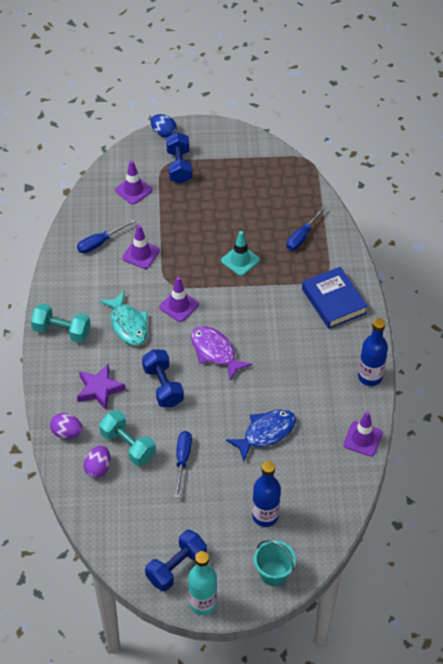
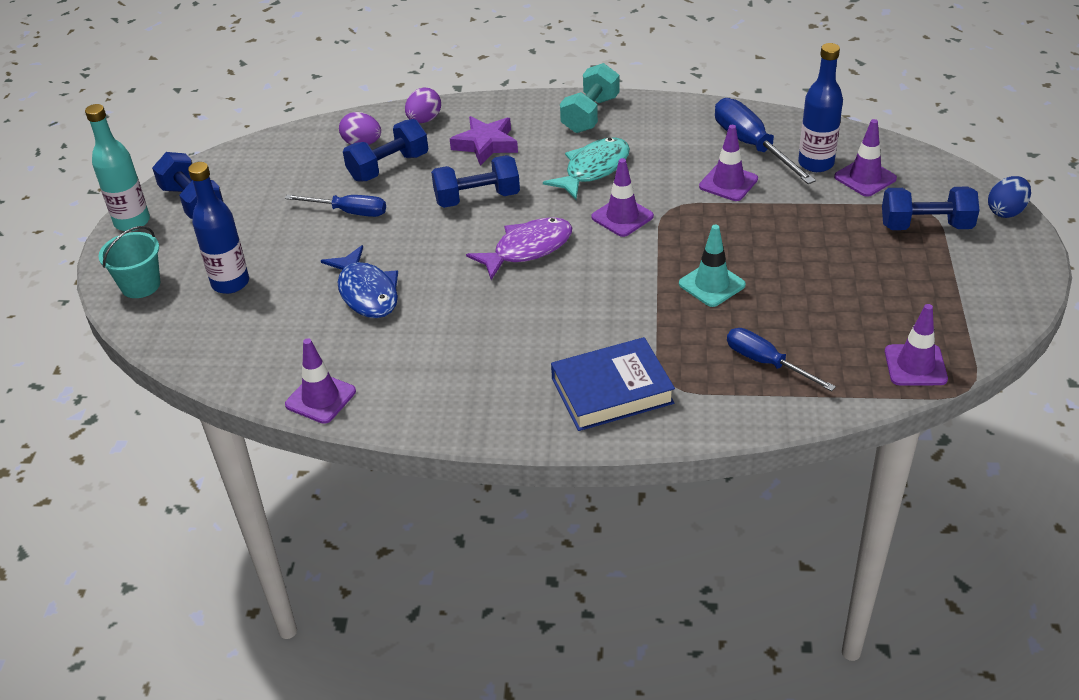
camera: 100 degrees right, 10 degrees down
(100, 243) = (752, 146): blue screwdriver -> blue screwdriver, size x1.51
(128, 324) = (593, 169): turquoise fish -> turquoise fish turned 150 degrees clockwise
(128, 445) = (388, 167): turquoise dumbbell -> blue dumbbell
(295, 178) = (915, 365): none -> purple traffic cone
(370, 377) = (439, 420): blue bottle -> blue bottle (816, 163)

